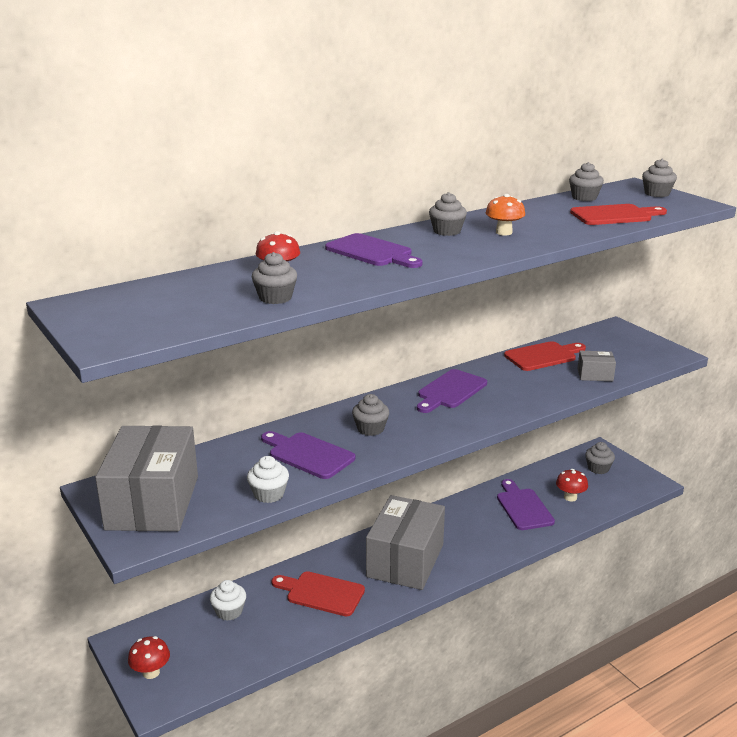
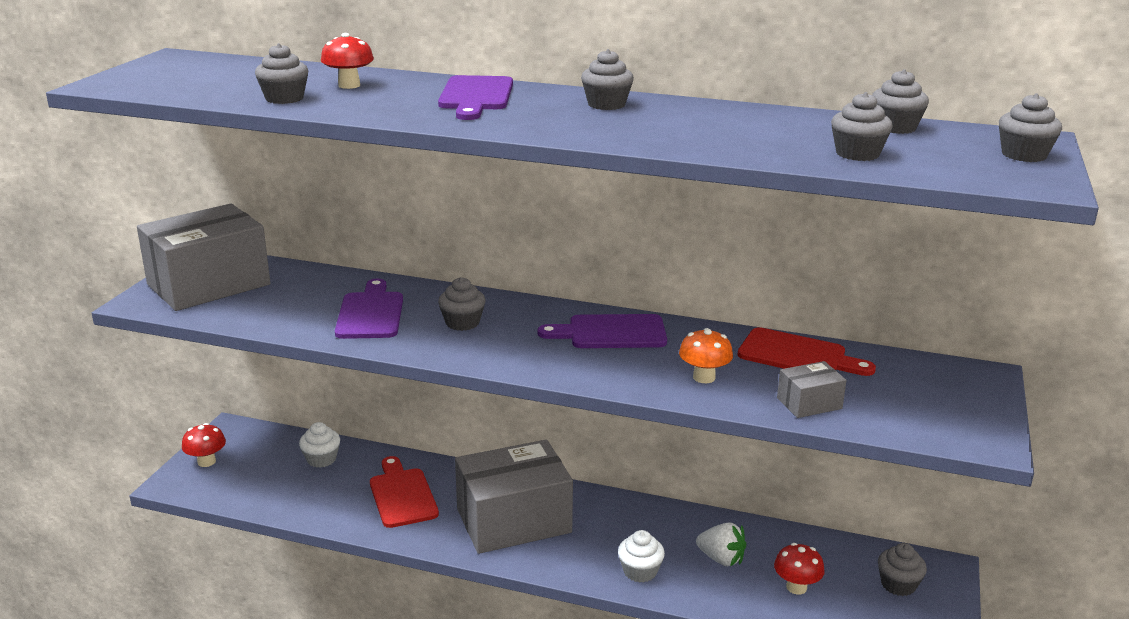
camera: 50 degrees right, 0 degrees up
(269, 494) = (277, 323): white cupcake -> white cupcake (640, 571)
(504, 232) = (657, 124): orange mushroom -> orange mushroom (704, 377)
(523, 507) = (721, 559): purple cutting board -> white strawberry
(595, 375) = (809, 403): grey box -> grey box turned 75 degrees counterclockwise
(614, 215) = (857, 154): red cutting board -> grey cupcake

